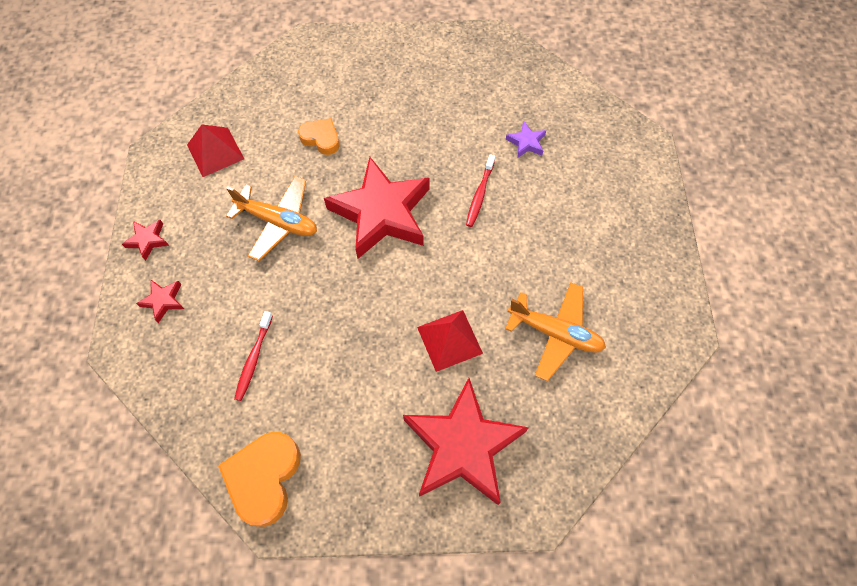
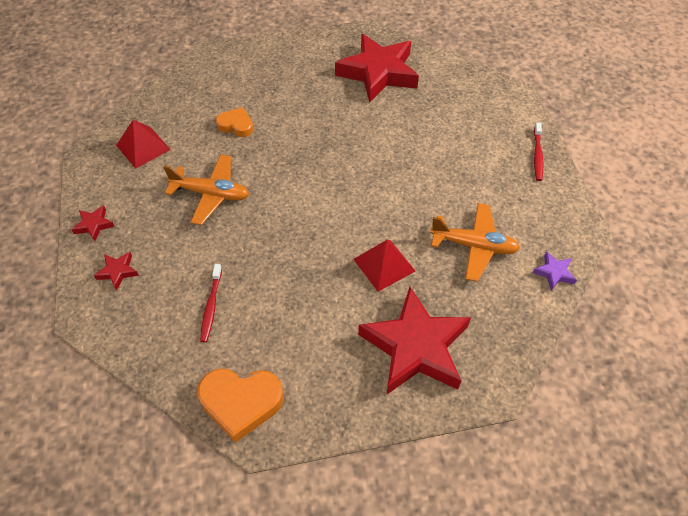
camera: 10 degrees left, 10 degrees down
(264, 478) = (241, 403): orange heart -> orange heart turned 90 degrees counterclockwise
(381, 213) = (302, 175): red star -> red star (378, 73)
(479, 194) = (383, 150): red toothbrush -> red toothbrush (537, 155)
(526, 142) = (414, 106): purple star -> purple star (554, 273)

